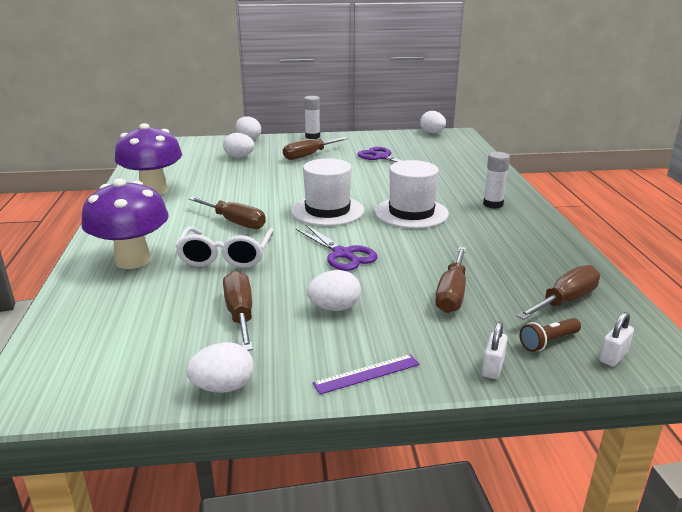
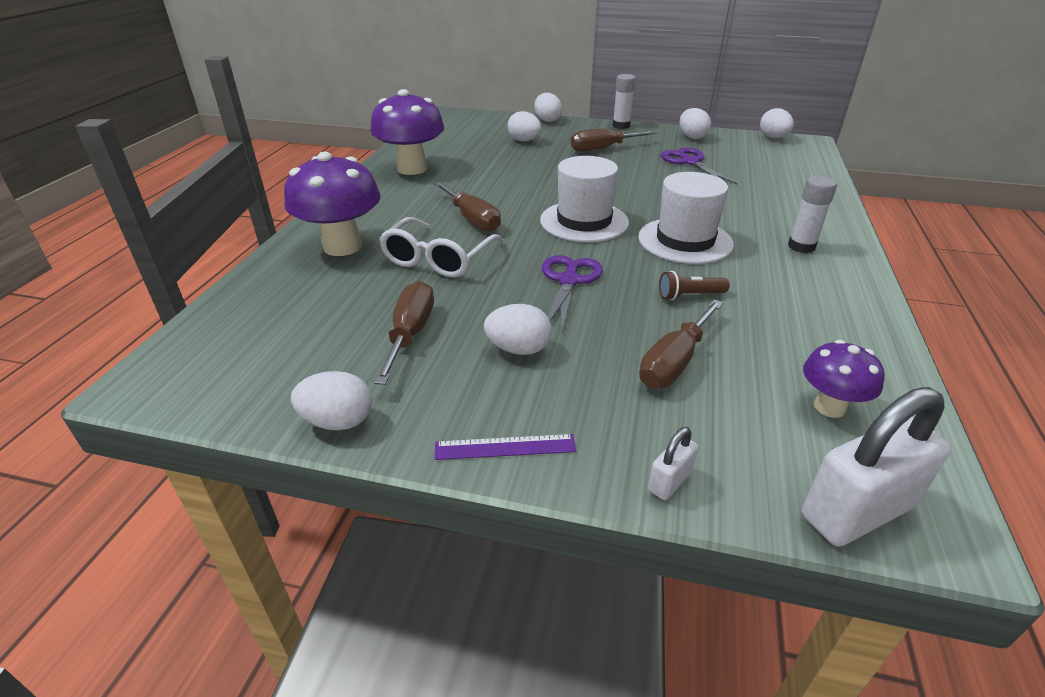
camera: 20 degrees right, 10 degrees up
(342, 254) = (569, 281): purple scissors -> purple scissors turned 150 degrees counterclockwise
(373, 139) = (692, 137): none -> white egg
(548, 342) = (769, 464): brown flashlight -> brown flashlight (689, 295)
(565, 301) = (829, 407): brown screwdriver -> purple mushroom
(613, 356) = (857, 511): white padlock -> white padlock, size x2.12

